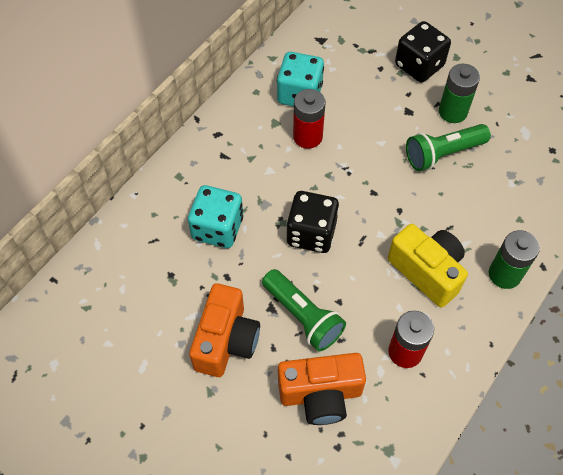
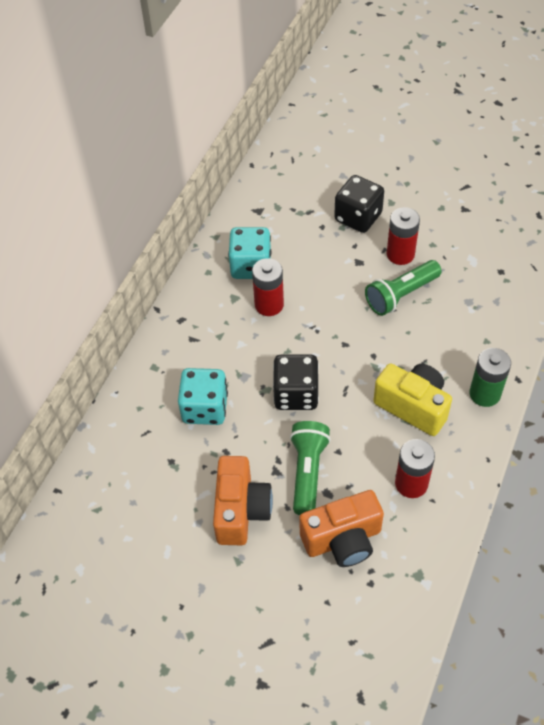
camera: 10 degrees left, 5 degrees down
(303, 316) = (307, 472): green flashlight -> green flashlight turned 120 degrees counterclockwise
(452, 112) = (400, 254): green battery -> red battery

